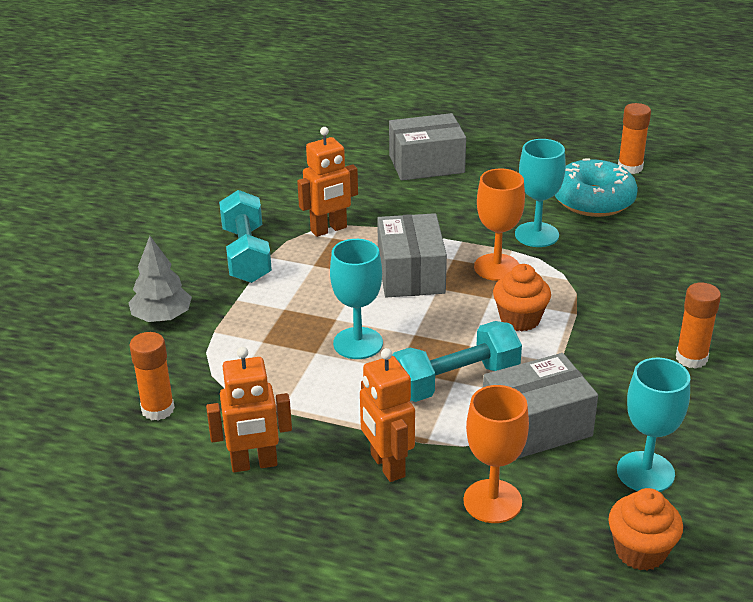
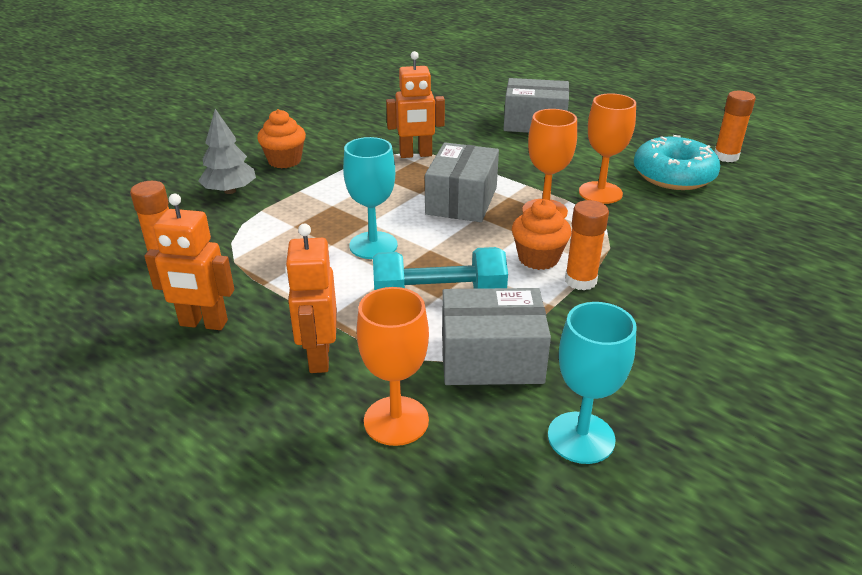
camera: 20 degrees right, 0 degrees up
(246, 255) = (334, 160): turquoise dumbbell -> none
(536, 235) = (600, 193): turquoise goblet -> orange goblet
(640, 551) = (523, 525): orange cupcake -> orange cupcake (284, 161)
(691, 358) = (699, 334): orange glue stick -> orange glue stick (580, 281)

